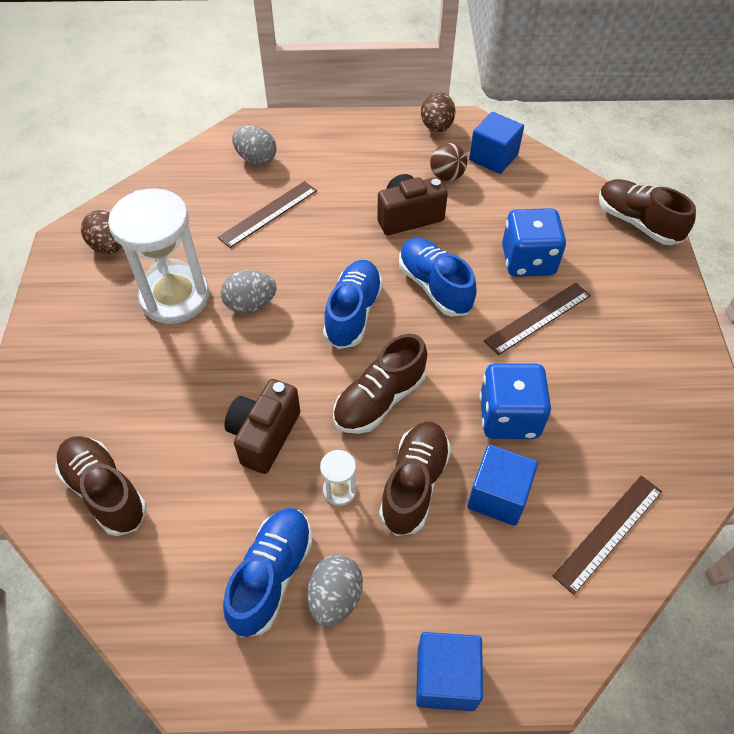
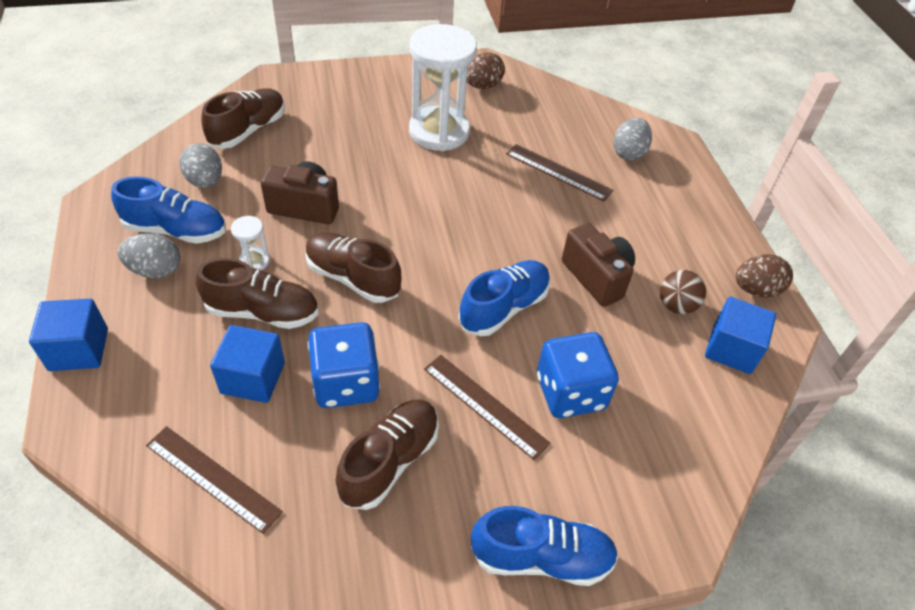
camera: 75 degrees right, 5 degrees down
(250, 304) = (443, 177): grey egg -> grey egg (205, 181)
(353, 313) = (451, 247): blue shoe -> blue shoe (541, 557)
(637, 223) = (685, 520): brown shoe -> brown shoe (390, 461)

